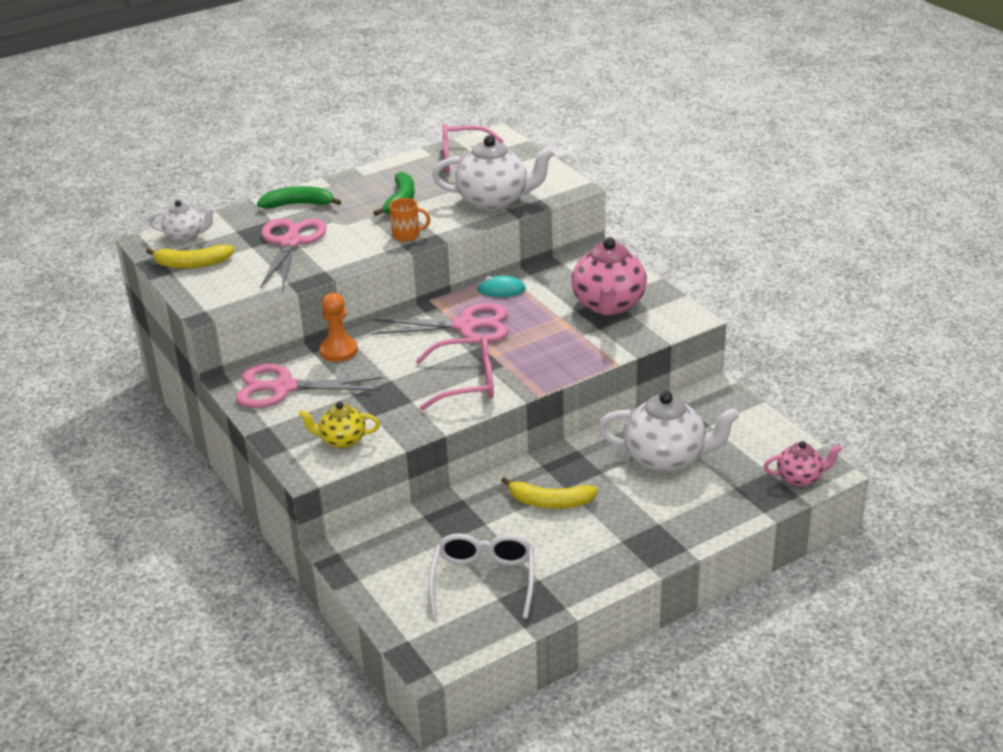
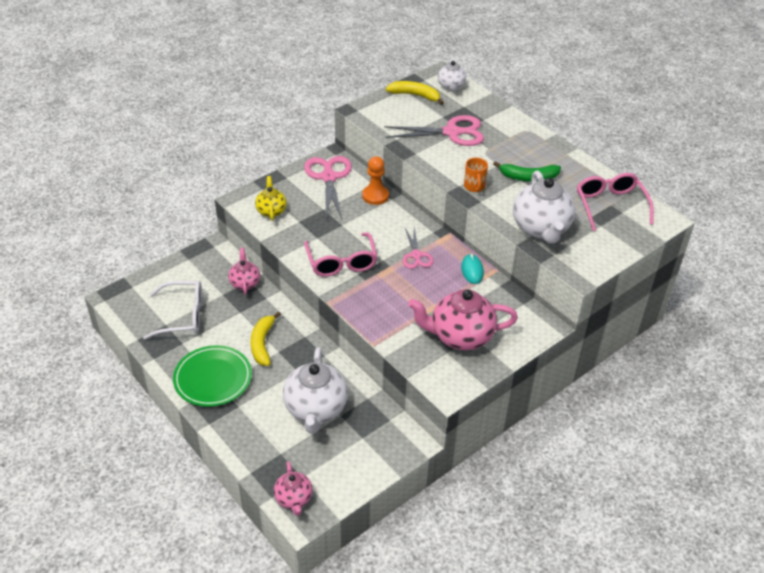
camera: 80 degrees right, 10 degrees up
(192, 264) = (415, 95): yellow banana -> yellow banana turned 120 degrees clockwise
(298, 204) = (509, 128): green banana -> none
(427, 519) = (245, 283): none -> pink teapot
(466, 326) = (416, 255): pink scissors -> pink scissors, size x0.59
(609, 547) = (213, 379): none -> green plate

